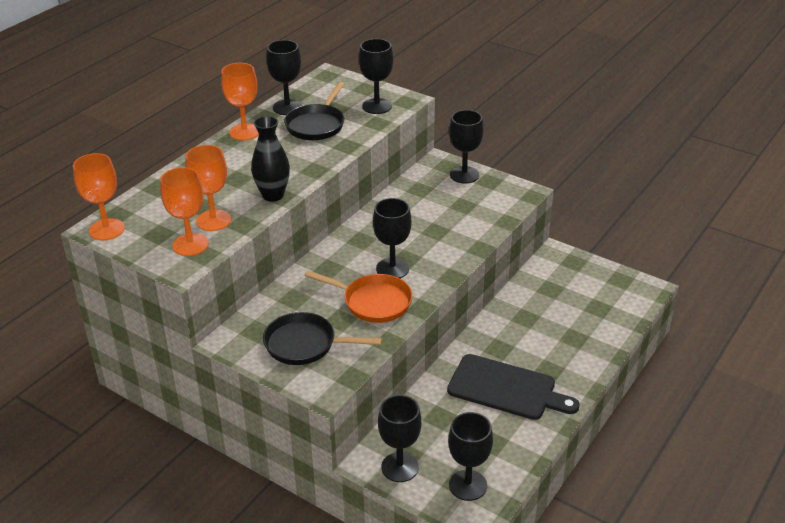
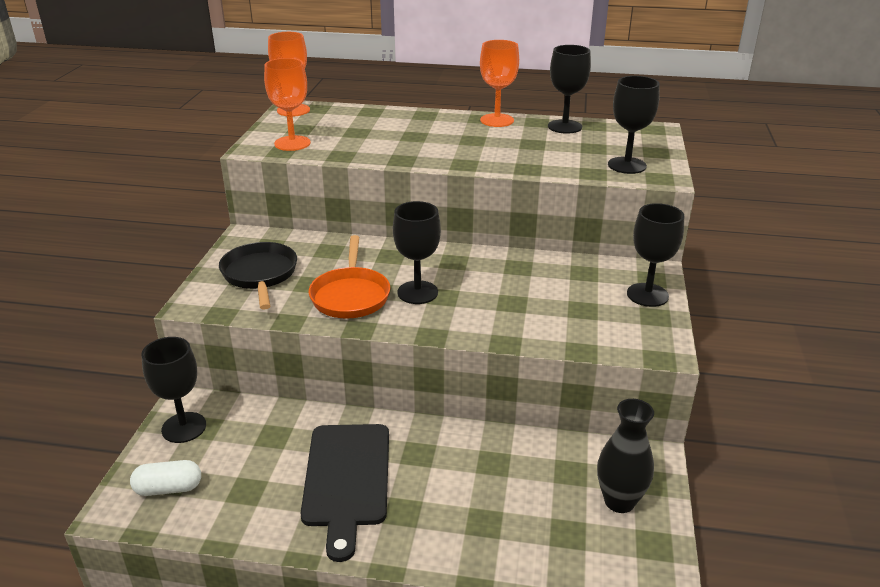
camera: 65 degrees right, 5 degrees down
(213, 220) = (337, 143): orange goblet -> none
(273, 195) = (400, 156): black vase -> black vase (619, 501)
(316, 125) = (549, 146): black pan -> none
(468, 485) = (168, 488): black goblet -> white capsule

